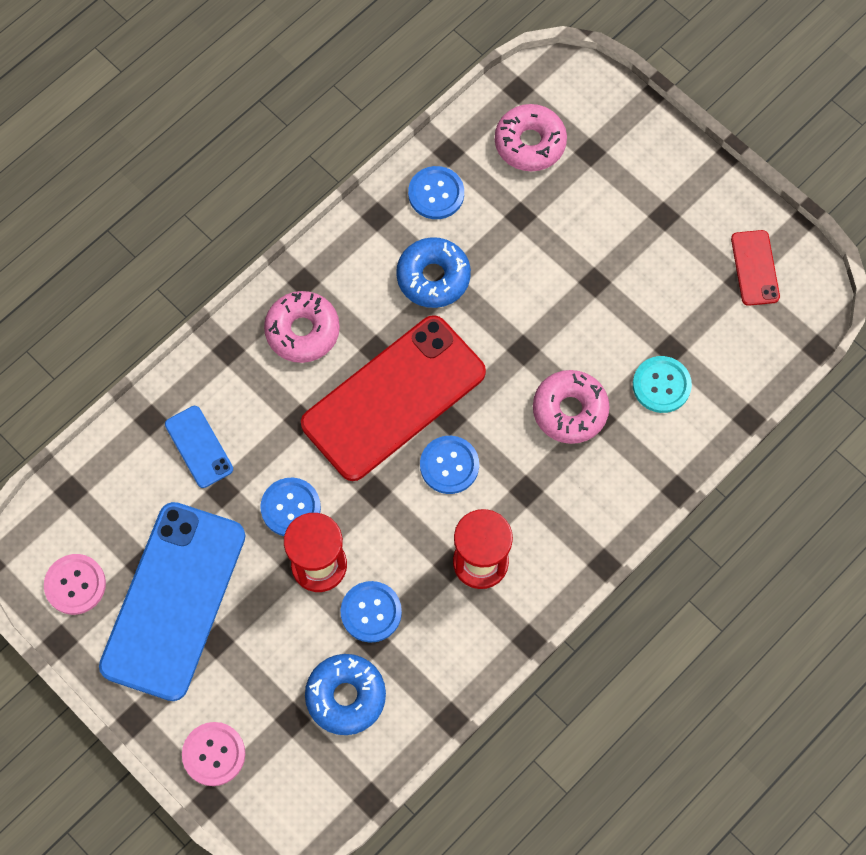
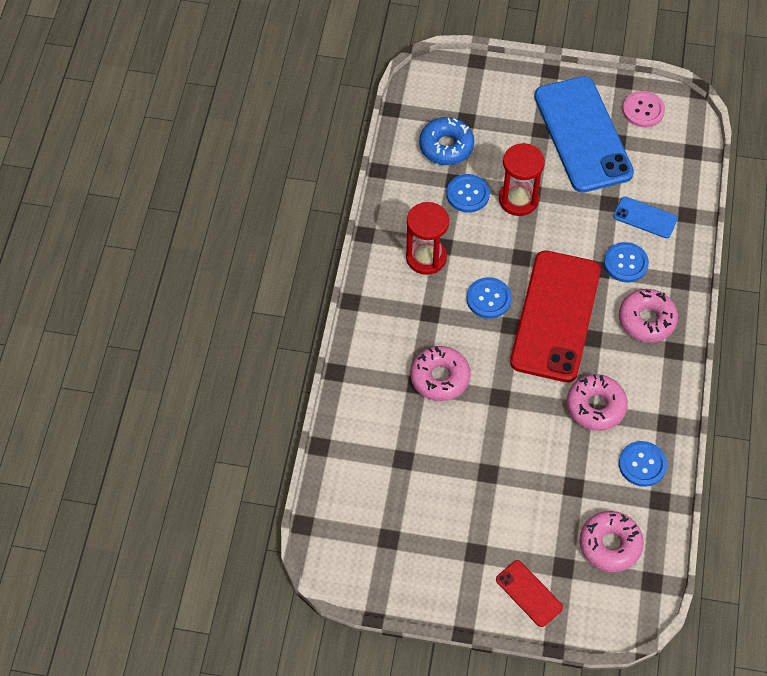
camera: 145 degrees right, 10 degrees down
(214, 754) = (493, 80): pink button -> none
(290, 508) = (561, 219): blue button -> blue button (625, 263)
(433, 277) = (595, 406): blue donut -> pink donut
(661, 385) = (392, 431): turquoise button -> none
(755, 268) = (384, 555): red phone -> red phone (529, 593)

